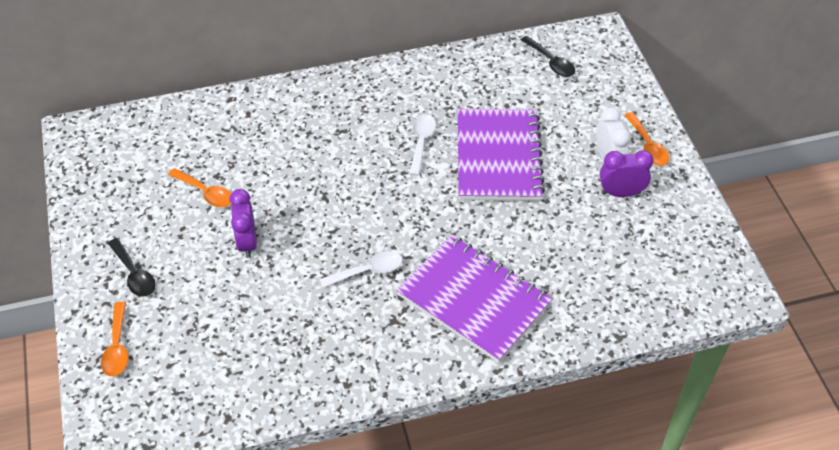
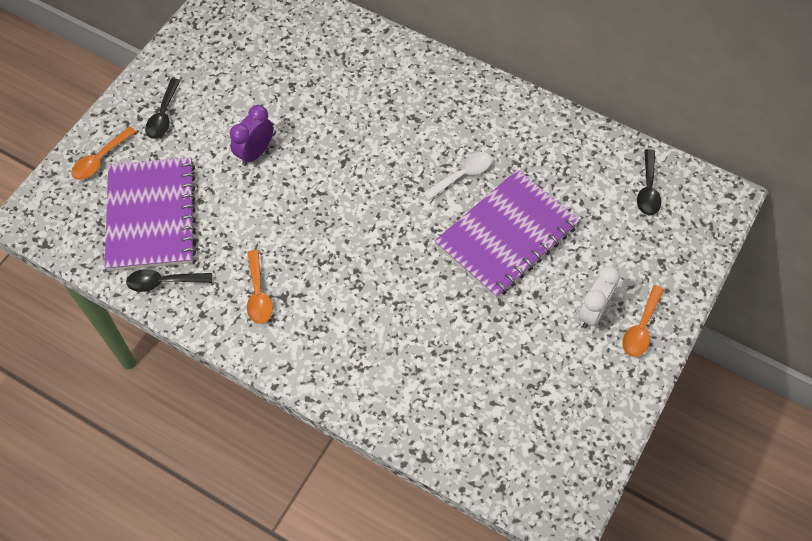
camera: 45 degrees right, 10 degrees up
(206, 193) = (270, 92): orange spoon -> orange spoon (258, 294)
(287, 388) = (163, 282): none -> black spoon
(368, 271) = (308, 244): white spoon -> none
(474, 299) = (355, 331): purple notebook -> purple notebook (152, 216)
(621, 193) = (568, 348): purple clock -> none

